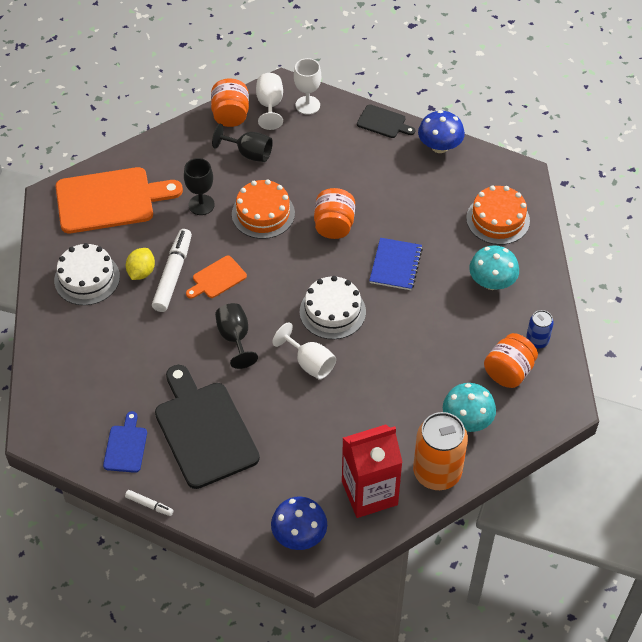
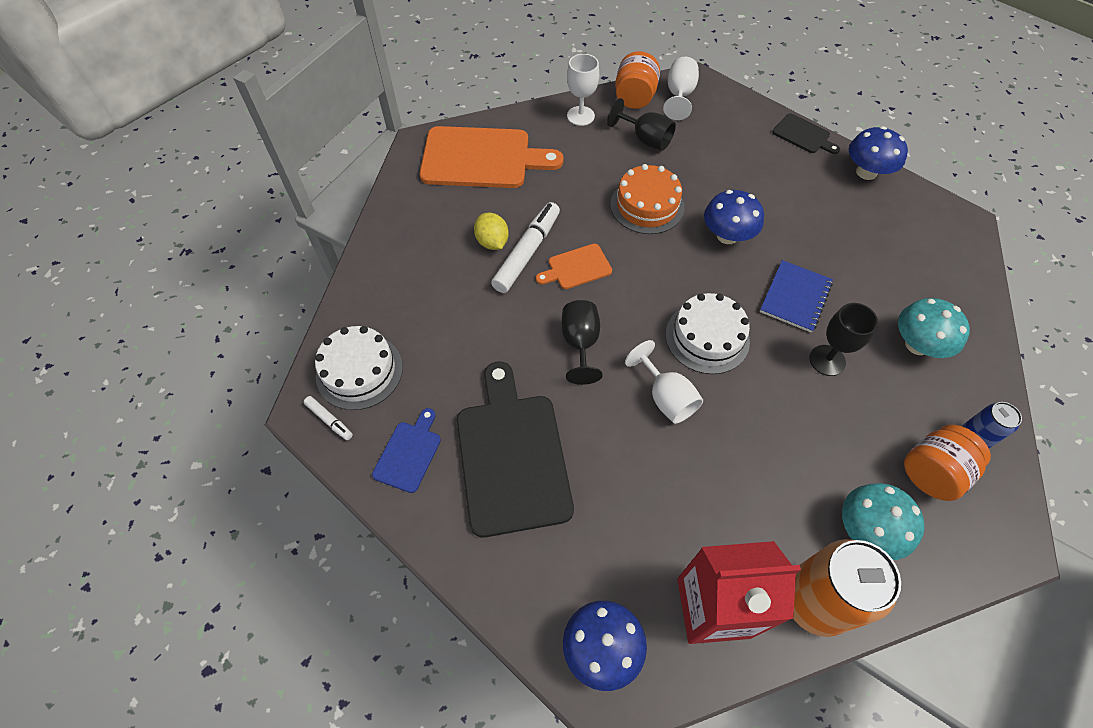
camera: 15 degrees right, 5 degrees up
(87, 278) = (430, 236): white cake -> white cake (359, 371)
(141, 272) = (492, 242): yellow lemon -> yellow lemon turned 60 degrees counterclockwise
(149, 505) = (413, 544): white marker -> white marker (329, 420)
(201, 205) = (579, 182): black goblet -> black goblet (827, 360)
(307, 105) = (720, 103): white goblet -> white goblet (580, 116)
(334, 226) = (727, 235): orange jar -> blue mushroom
(498, 219) = (931, 268): orange cake -> none

